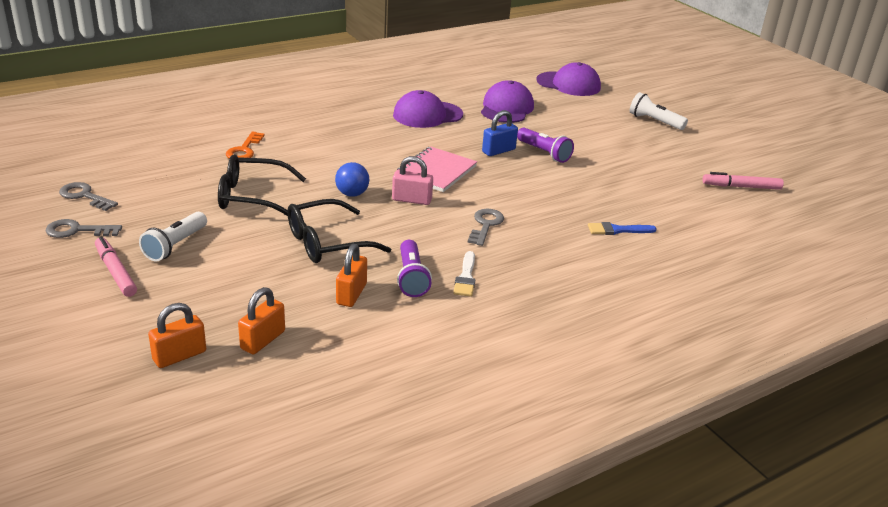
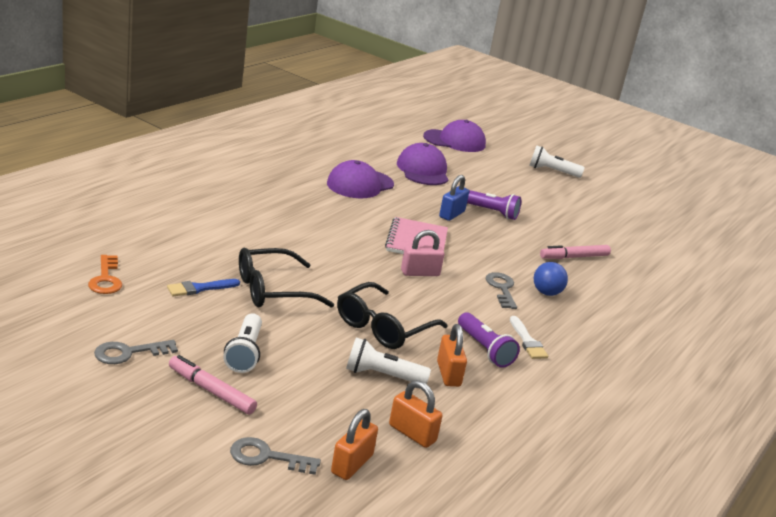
camera: 25 degrees left, 5 degrees down
(84, 196) = (100, 313): grey key -> grey key (266, 457)
(244, 150) = (220, 241): orange key -> orange key (106, 279)
(263, 340) = (412, 433): orange padlock -> orange padlock turned 60 degrees counterclockwise
(284, 285) = (382, 375): none -> white flashlight
(352, 194) = (362, 274): blue ball -> blue ball (546, 293)
(617, 230) = (606, 278): blue brush -> blue brush (199, 288)
(742, 187) = (663, 225): pink marker -> pink marker (574, 257)

